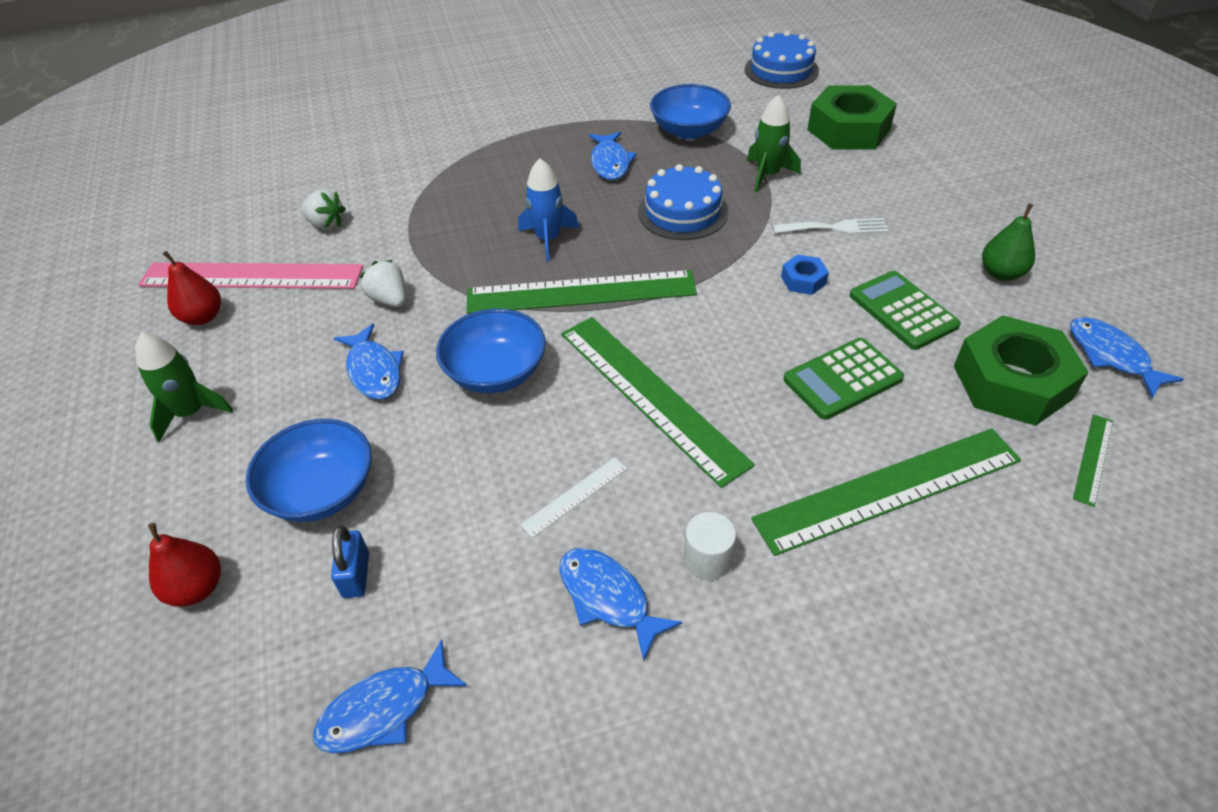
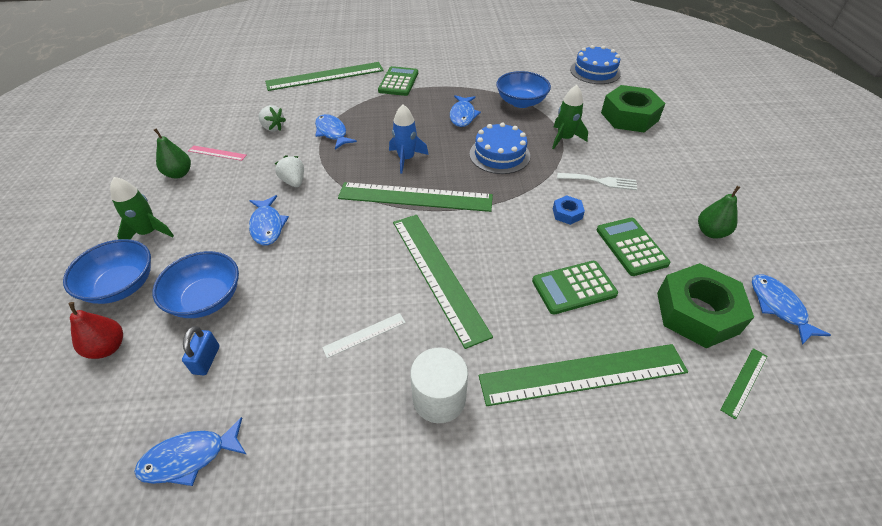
camera: 10 degrees right, 0 degrees up
(203, 317) = (179, 174): red pear -> green pear
(252, 276) = (217, 153): pink ruler -> pink ruler, size x0.43
(379, 133) = (325, 76): none -> green ruler
(496, 126) = (398, 82): none -> green calculator
(496, 372) = (342, 240): blue bowl -> blue bowl (121, 285)
(608, 598) = (362, 412): blue fish -> blue fish (332, 132)
(707, 559) = (439, 398): white cylinder -> white cylinder, size x1.55

